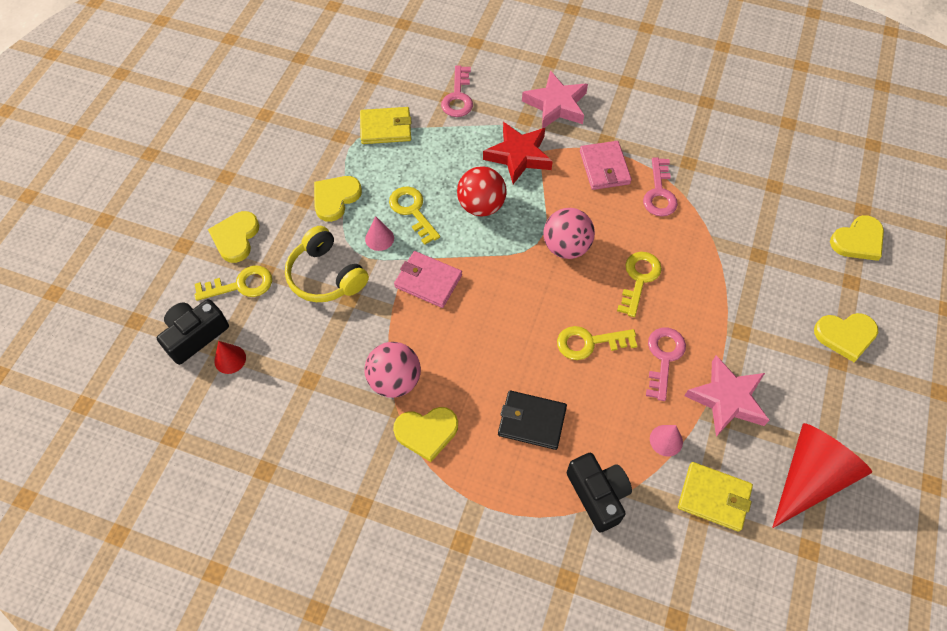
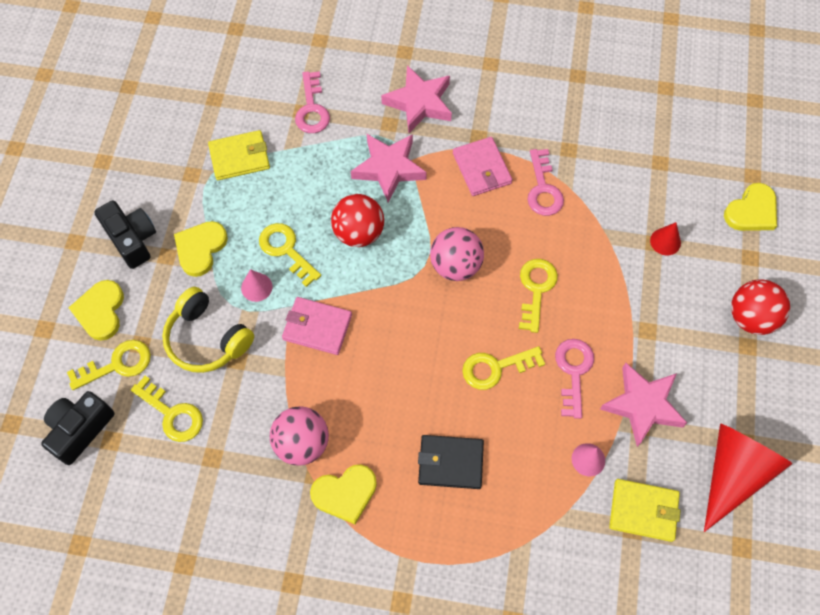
camera: 10 degrees left, 5 degrees up
(230, 359) = (123, 449): red cone -> red cone (665, 241)
(281, 335) = (172, 414): none -> yellow key
(519, 156) = (389, 168): red star -> pink star
(598, 495) = (529, 528): black camera -> black camera (132, 239)
(845, 336) = (751, 317): yellow heart -> red ball

